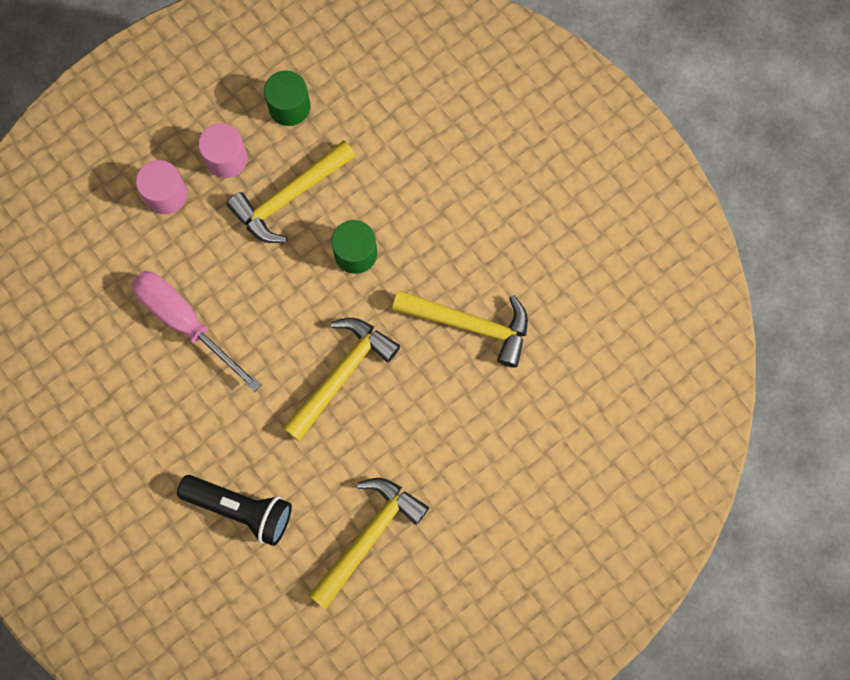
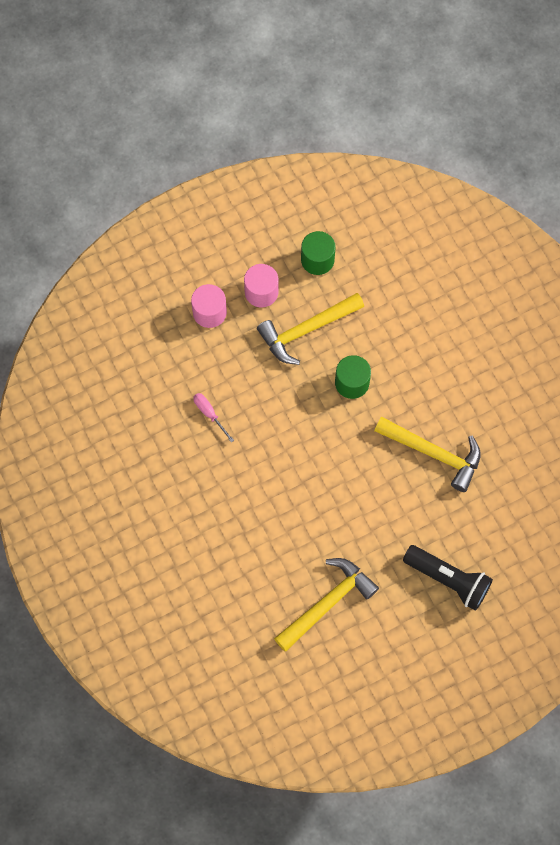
camera: 10 degrees right, 5 degrees down
(185, 322) = (209, 414): pink screwdriver -> pink screwdriver, size x0.46
(241, 509) = (231, 564): black flashlight -> black flashlight (448, 579)
(341, 374) = (326, 474): yellow hammer -> none

